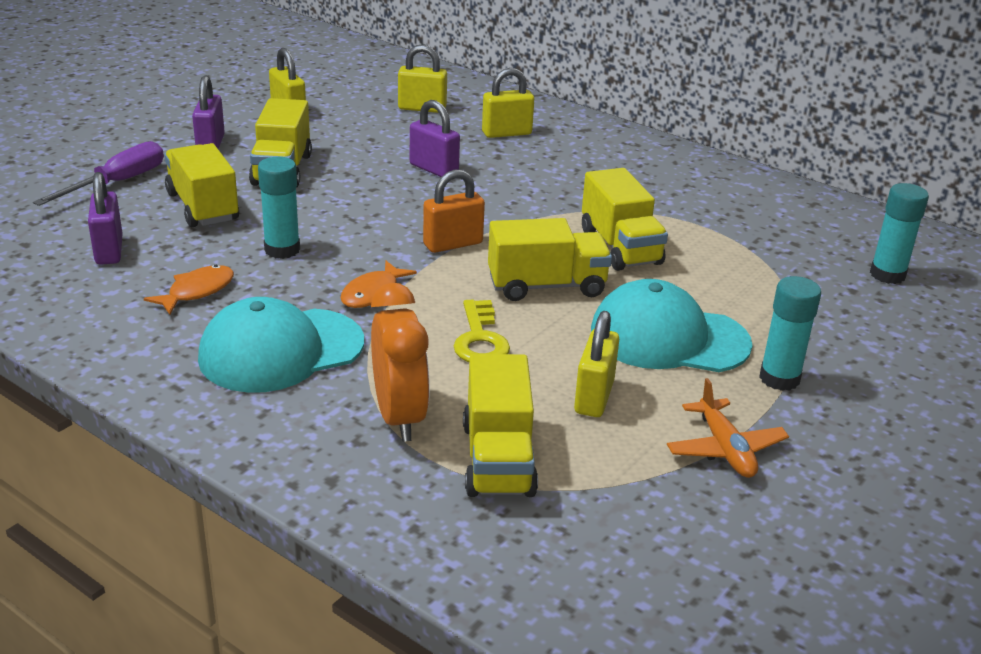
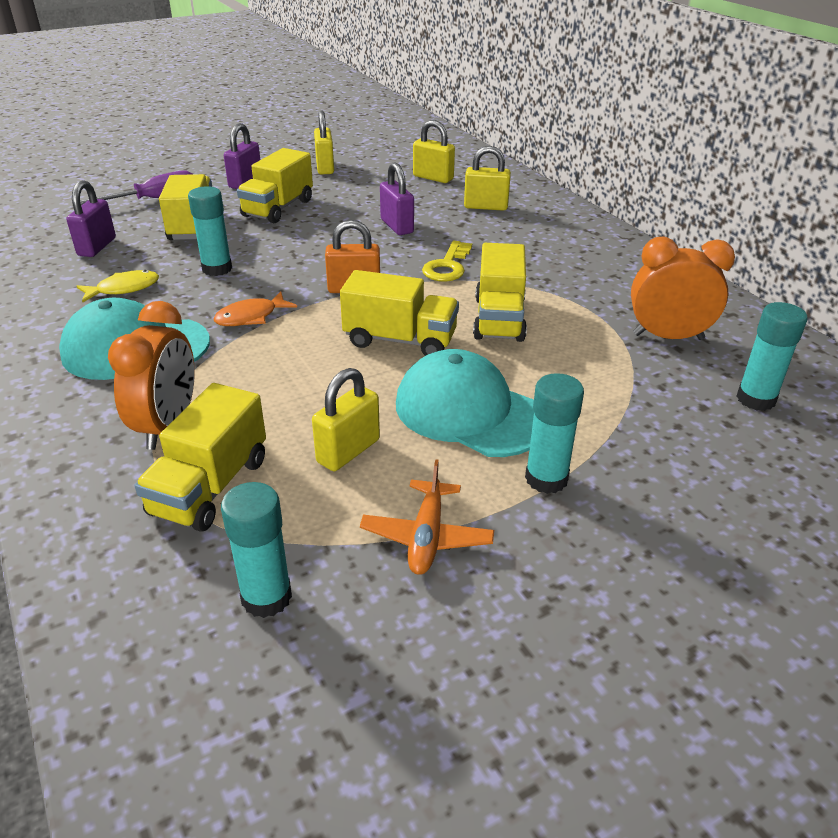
camera: 25 degrees right, 5 degrees up
(197, 291) = (124, 289): orange fish -> yellow fish
(480, 339) = (299, 374): yellow key -> yellow key (447, 266)
(638, 532) = (266, 597): none -> turquoise glue stick
(779, 234) = (668, 337): none -> orange clock

